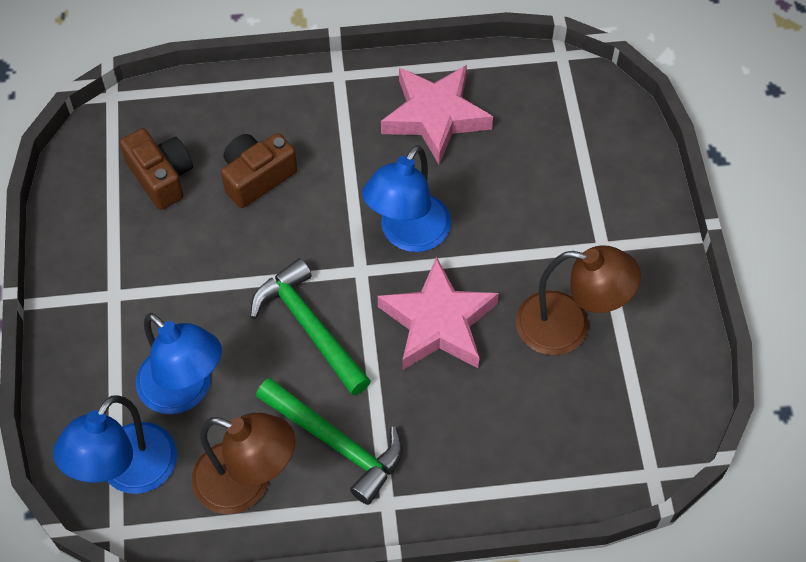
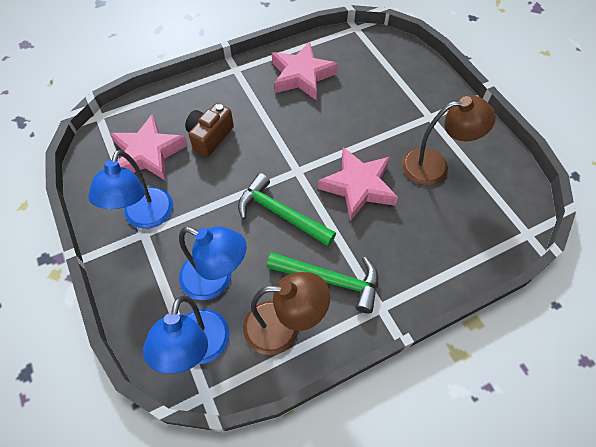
camera: 20 degrees left, 0 degrees up
(161, 177) = (148, 153): brown camera -> pink star
(408, 235) = (316, 142): blue lamp -> blue lamp (145, 217)

